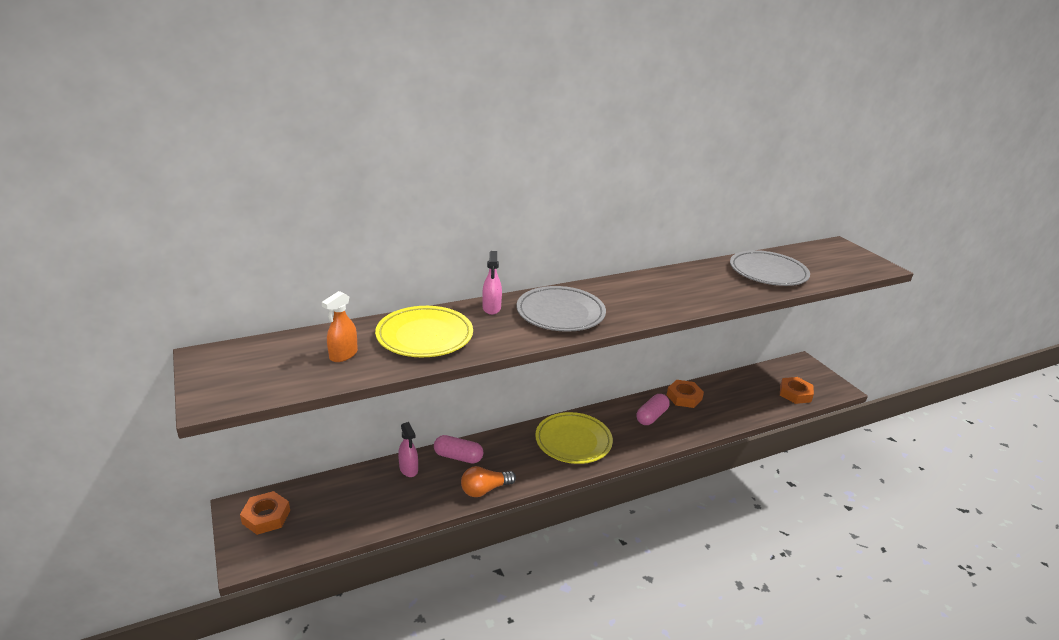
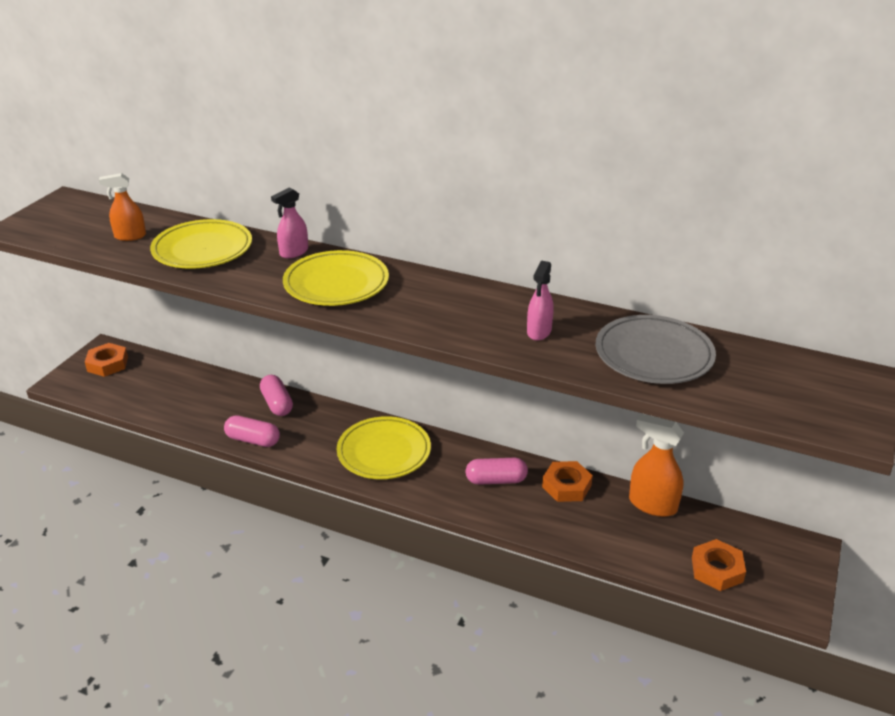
camera: 50 degrees right, 5 degrees up
(408, 469) = (231, 390): pink spray bottle -> pink spray bottle (539, 332)
(485, 490) = (253, 440): orange light bulb -> pink capsule
(560, 313) = (336, 283): grey plate -> yellow plate
(728, 382) = (652, 504): none -> orange spray bottle

